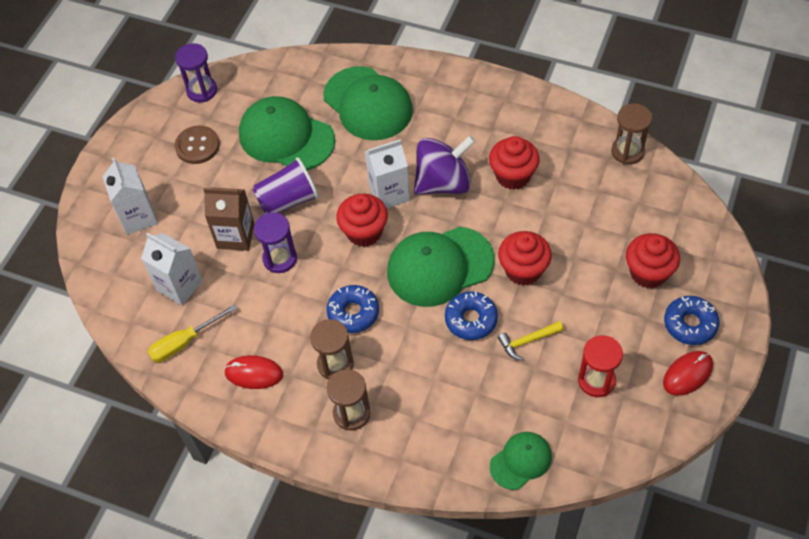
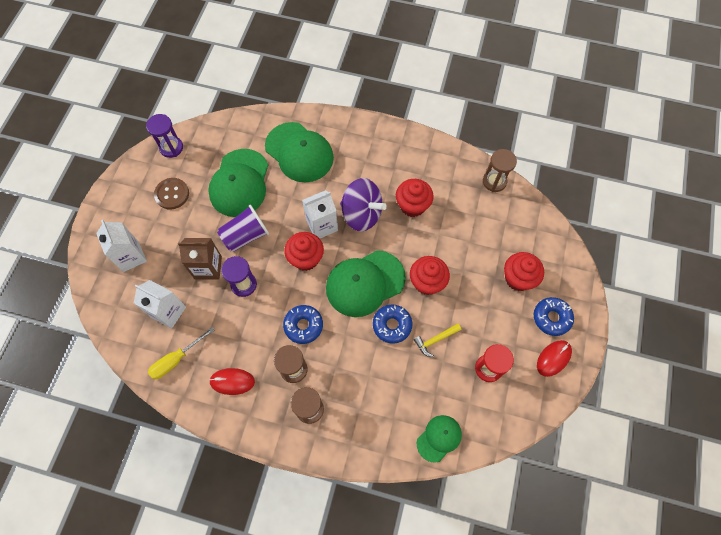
camera: 10 degrees left, 10 degrees up
(286, 137) = (239, 183): green cap -> green cap turned 105 degrees counterclockwise
(443, 183) = (361, 214): purple spinning top -> purple spinning top turned 60 degrees clockwise

